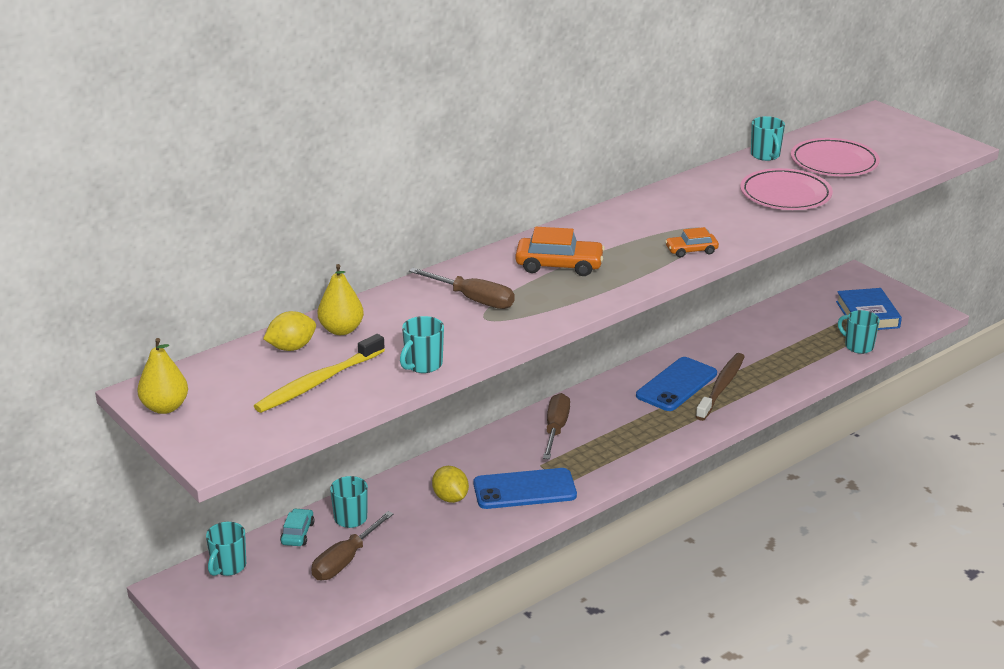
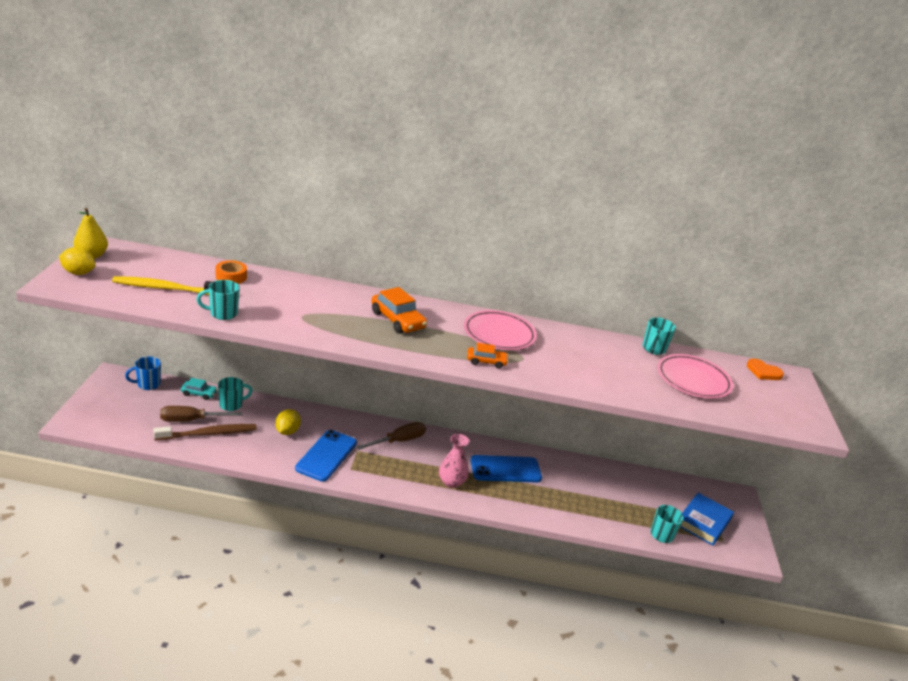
camera: 40 degrees right, 0 degrees up
(228, 566) = (148, 384): turquoise mug -> blue mug
(291, 347) = (194, 269): yellow lemon -> yellow lemon (78, 273)
(297, 533) = (199, 393): turquoise car -> turquoise car turned 45 degrees clockwise
(341, 330) = (231, 277): yellow pear -> orange tape
(473, 299) = (318, 305): brown screwdriver -> none
(524, 489) = (326, 455): blue phone -> blue phone turned 75 degrees clockwise
(658, 428) = (451, 482): none -> pink vase
(691, 250) = (486, 361): orange car -> orange car turned 150 degrees clockwise
(721, 387) = (529, 490): brown toothbrush -> brown toothbrush (208, 434)
(785, 195) = (616, 374): pink plate -> pink plate (499, 334)
(858, 123) = (763, 372): none -> orange heart

